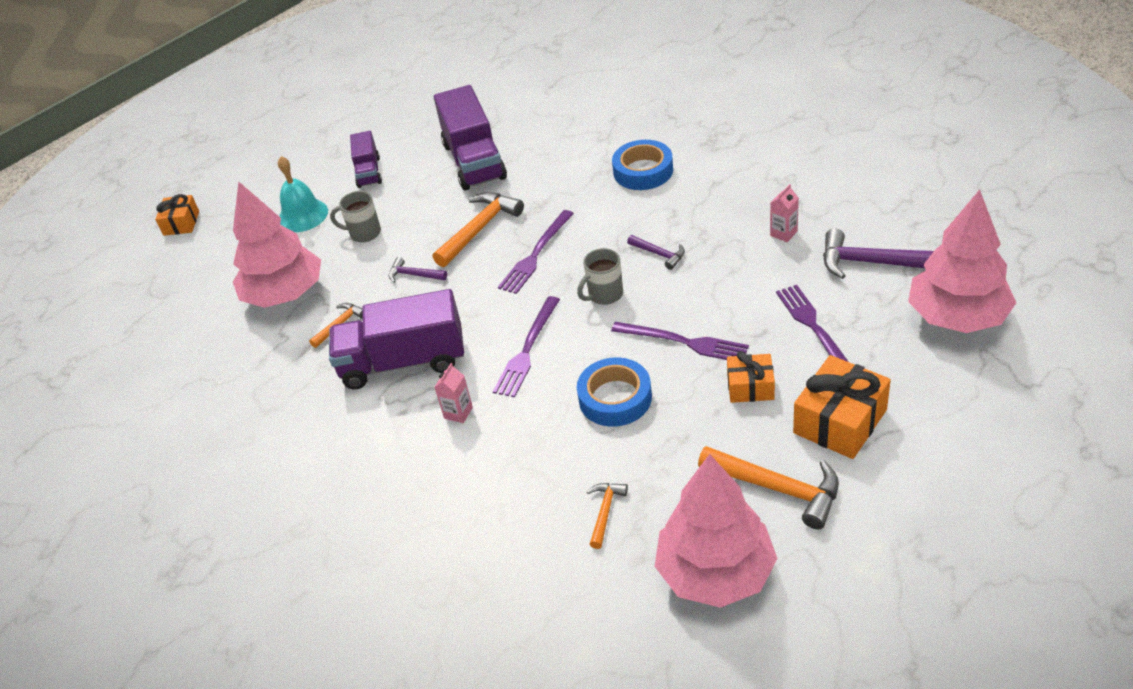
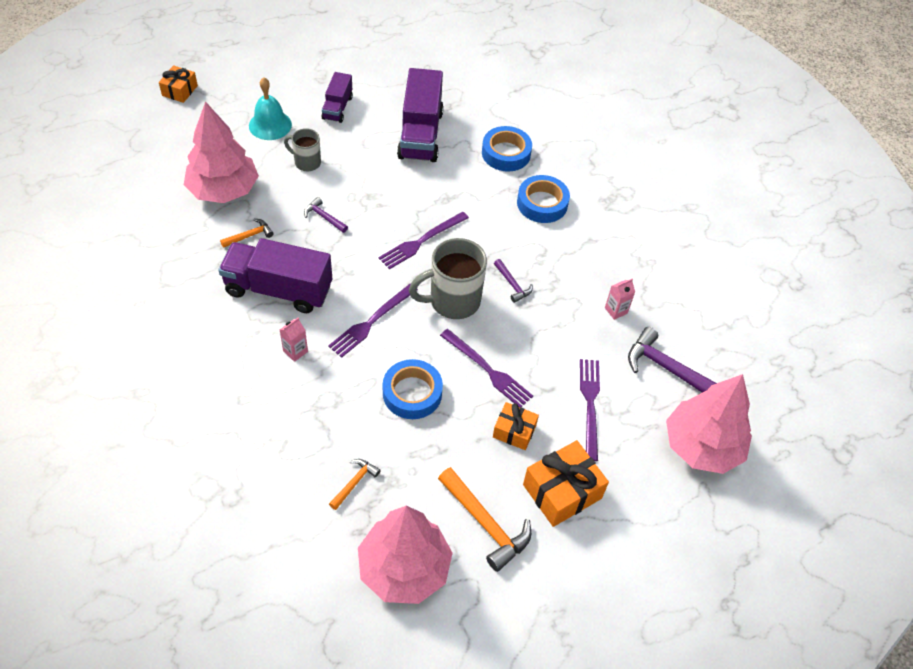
camera: 10 degrees right, 10 degrees up
(479, 229) = (392, 199): orange hammer -> none
(576, 143) = (506, 153): none -> blue tape
(604, 295) = (452, 301): grey mug -> grey mug, size x1.76

